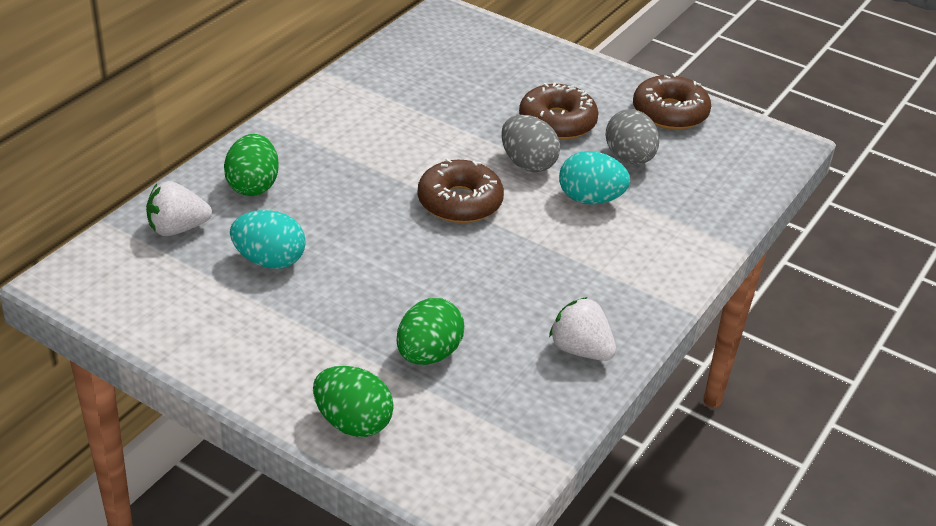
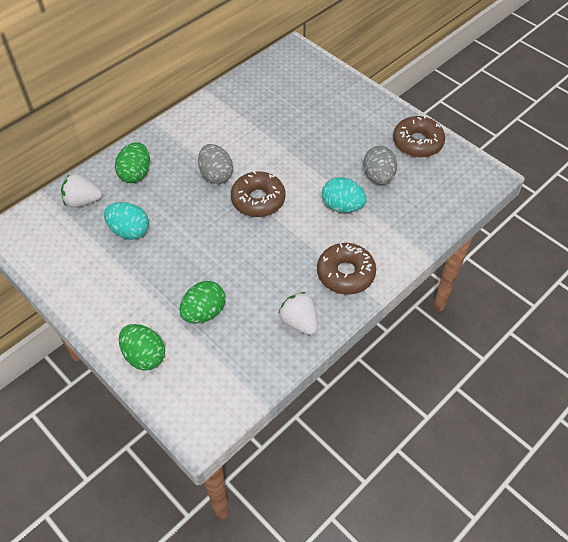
camera: 15 degrees right, 15 degrees up
(527, 163) = (310, 174): grey egg -> grey egg (216, 175)
(557, 122) = (340, 143): brown donut -> brown donut (345, 274)

